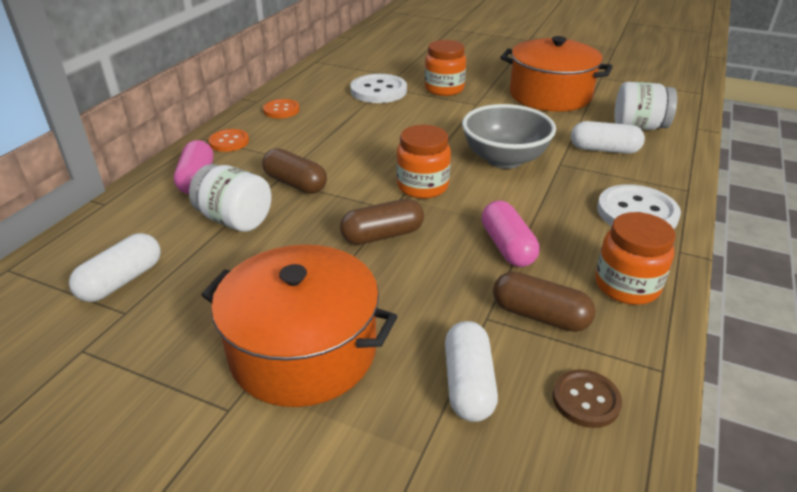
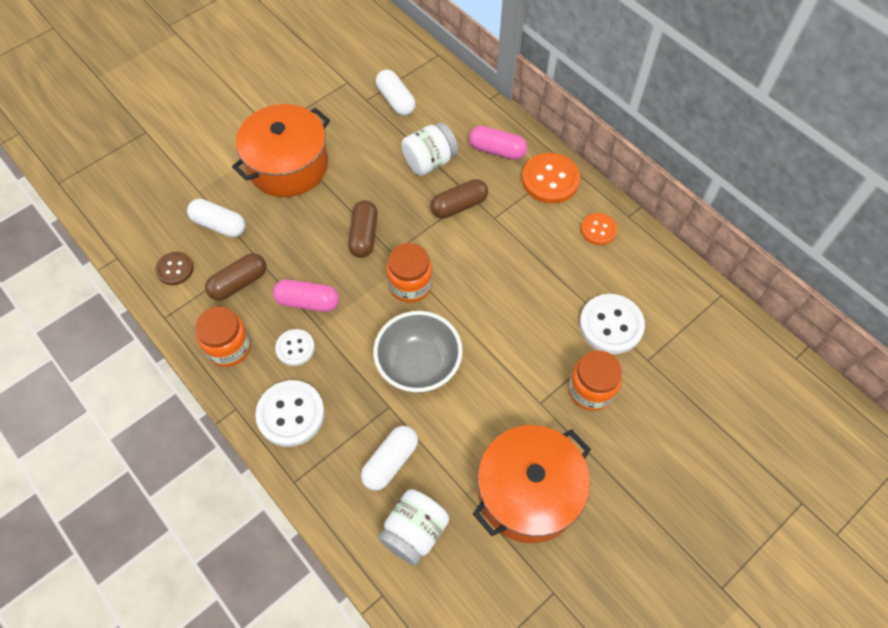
camera: 115 degrees right, 25 degrees up
(229, 142) = (550, 180): orange button -> orange button, size x1.67
(569, 235) = (295, 348): none -> white button

